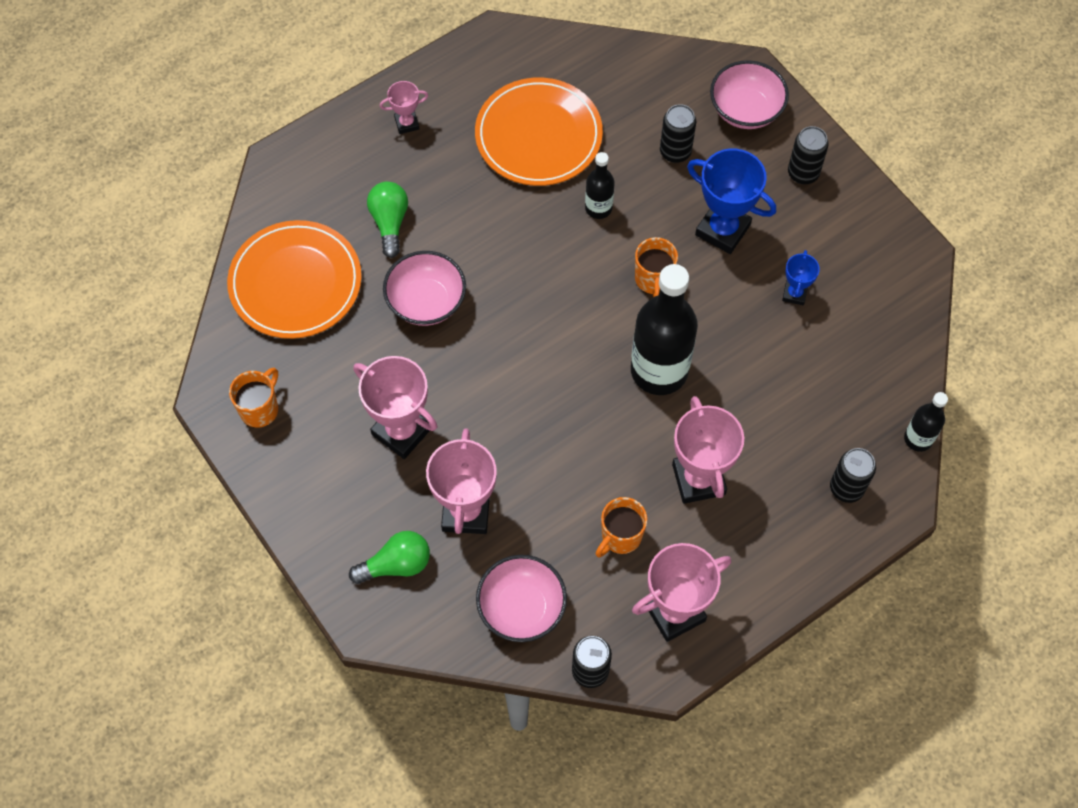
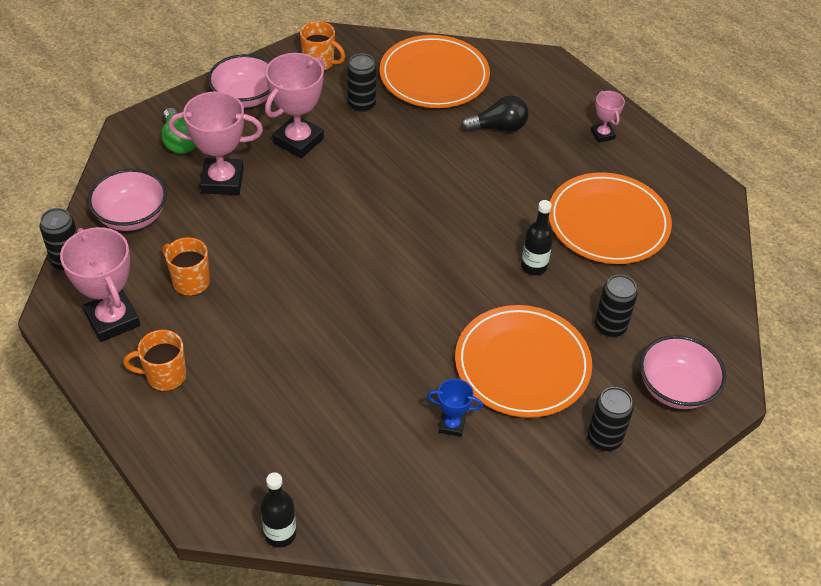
camera: 85 degrees right, 15 degrees down
(389, 222) = (498, 127): green light bulb -> black light bulb
(426, 302) = (422, 152): pink bowl -> pink bowl (245, 97)
(653, 280) = (458, 307): orange mug -> orange mug (164, 376)
(659, 371) = (358, 311): black bottle -> none
(698, 479) = (243, 339): pink trophy -> none
(722, 230) = (522, 364): blue trophy -> orange plate
(846, 488) = (226, 462): black can -> black can (361, 104)

